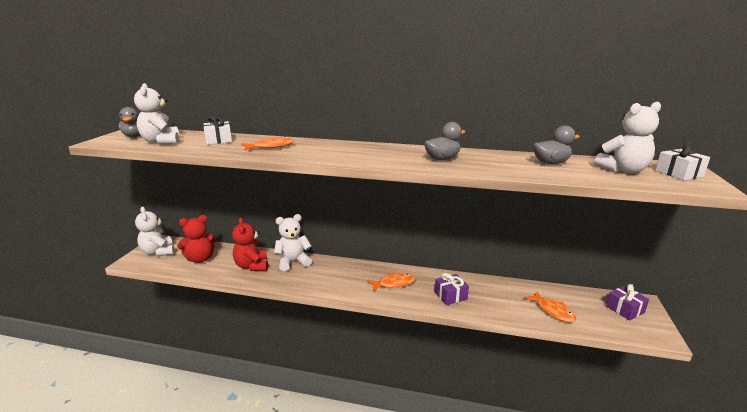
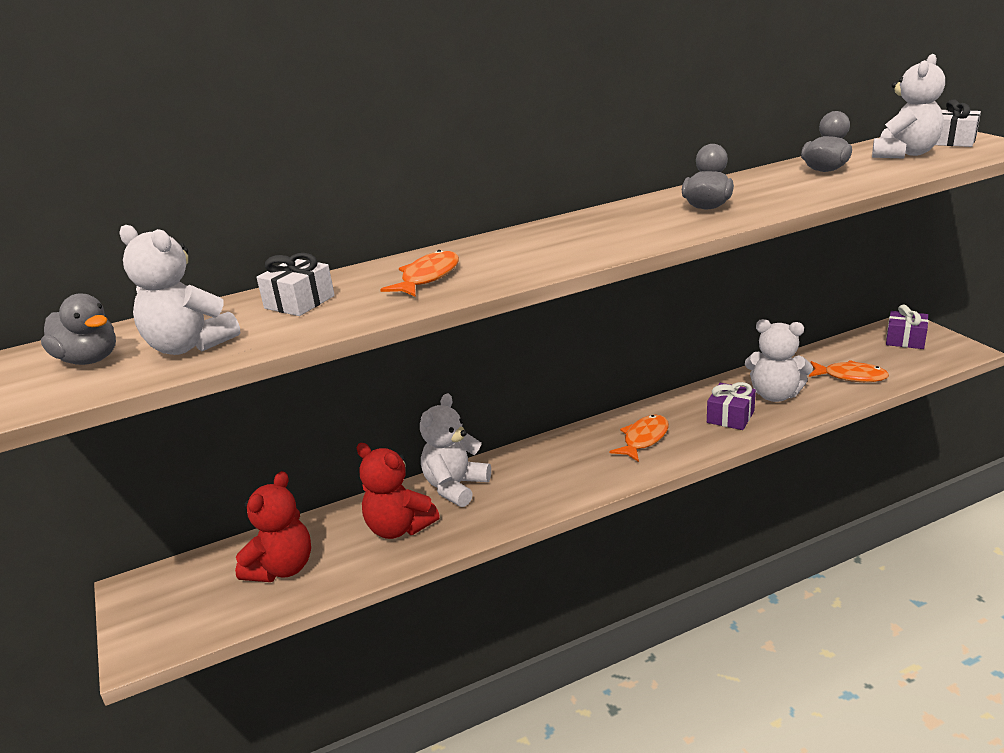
camera: 35 degrees left, 5 degrees up
(158, 252) = (169, 604): white teddy bear -> white teddy bear (775, 395)

